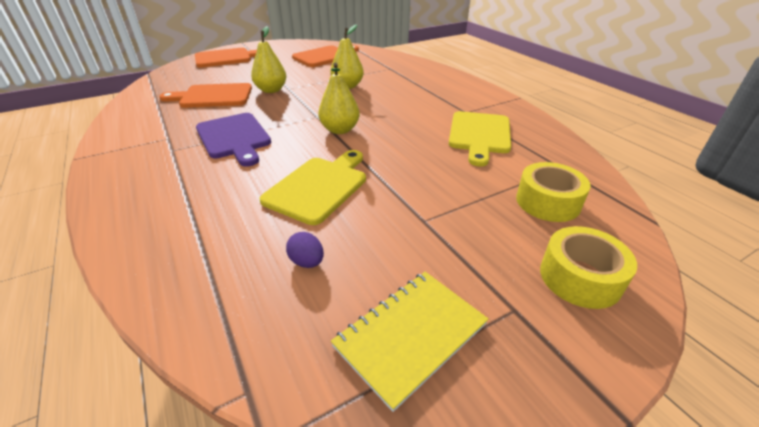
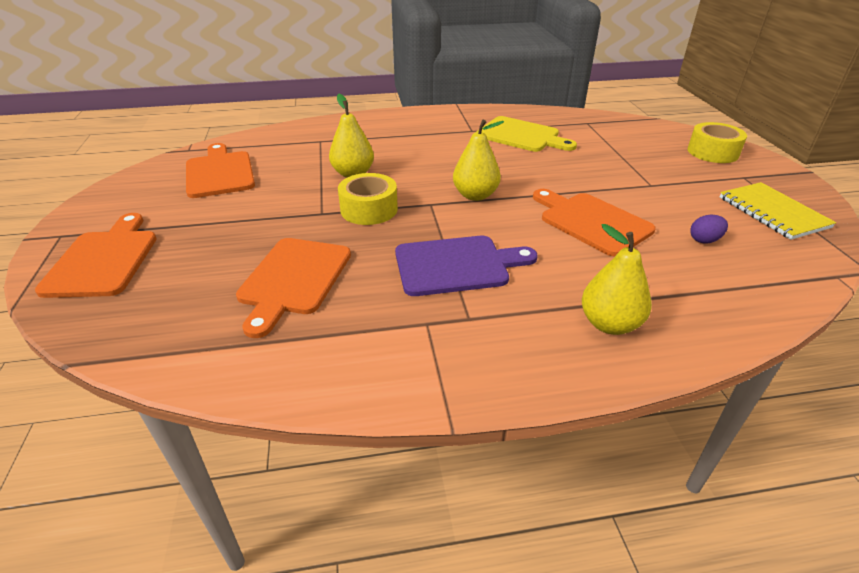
camera: 70 degrees left, 0 degrees up
(271, 90) = (316, 227): yellow pear -> yellow pear (609, 324)
(318, 187) = (591, 222): yellow cutting board -> orange cutting board
(547, 202) = (632, 139): yellow tape -> yellow tape (369, 209)

